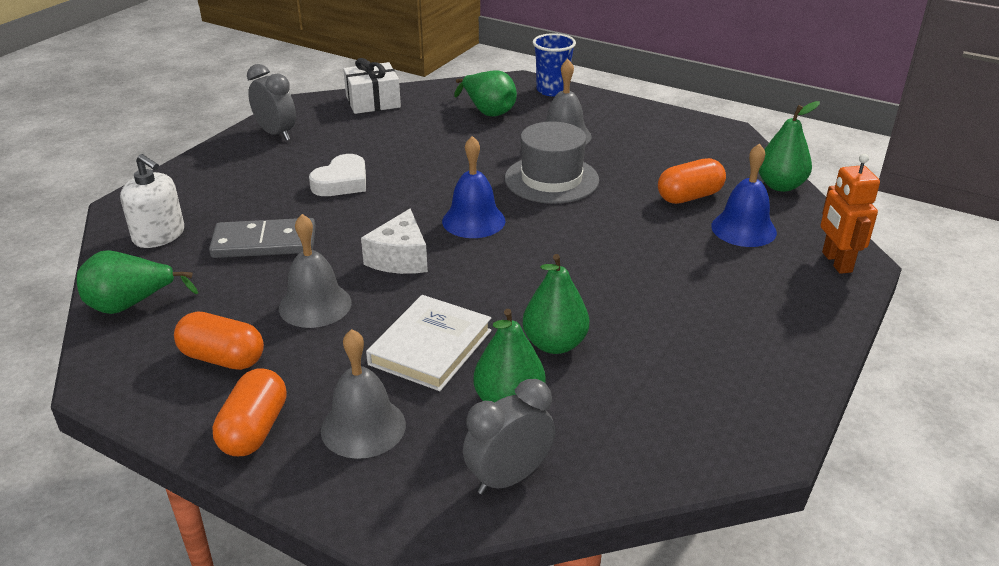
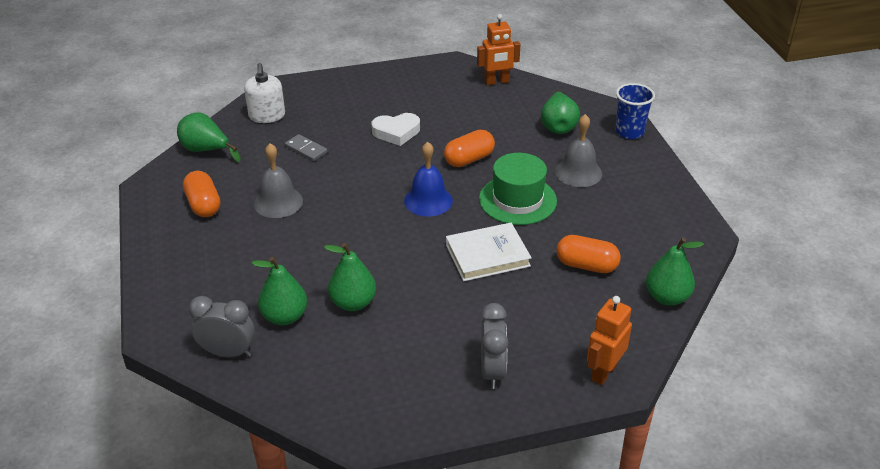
camera: 45 degrees right, 5 degrees up
(254, 430) = (168, 251): orange capsule -> orange capsule (469, 159)
(264, 243) = (306, 149): grey domino -> grey domino, size x0.60
(276, 134) = (409, 78): grey clock -> grey clock (492, 371)
(363, 427) = (208, 282): grey bell -> none
(373, 102) = (497, 82): white gift -> orange robot
(400, 258) = (355, 200): white cheese -> none
(430, 347) = (294, 262): white book -> white book (487, 255)
(551, 179) = (517, 200): grey hat -> green hat
(743, 229) = (582, 310): blue bell -> none

